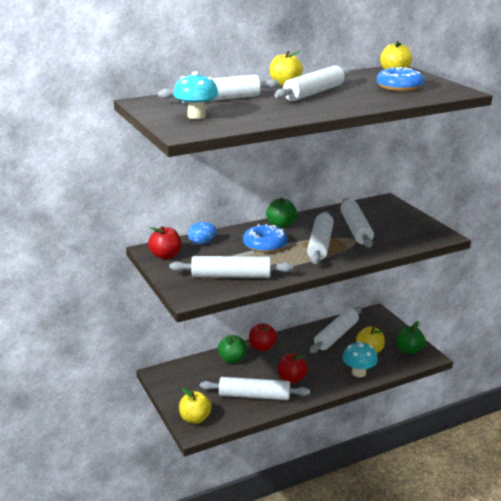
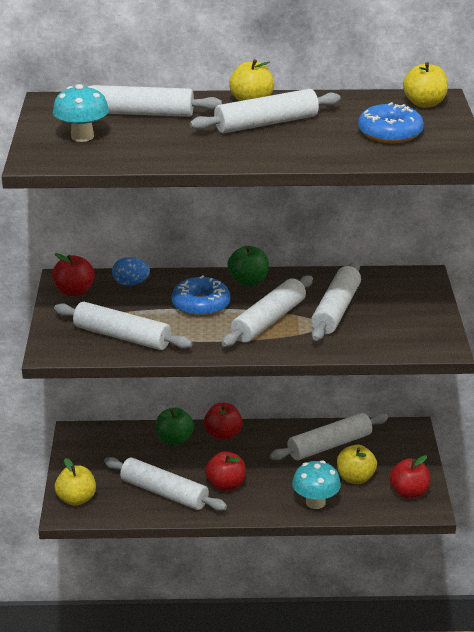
camera: 25 degrees right, 5 degrees up
(409, 350) = (409, 492): green apple -> red apple

